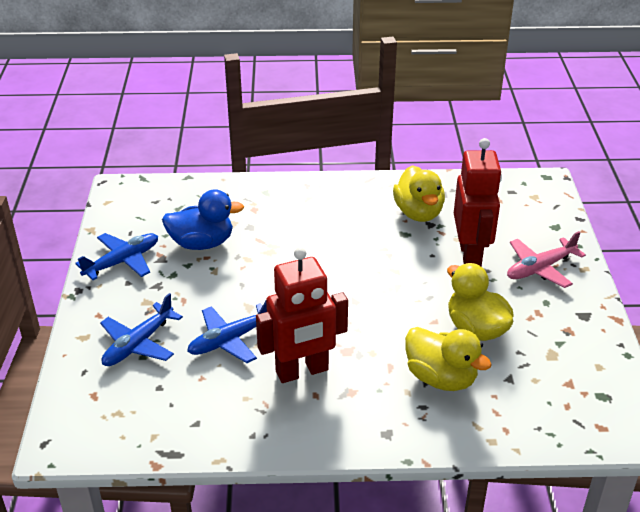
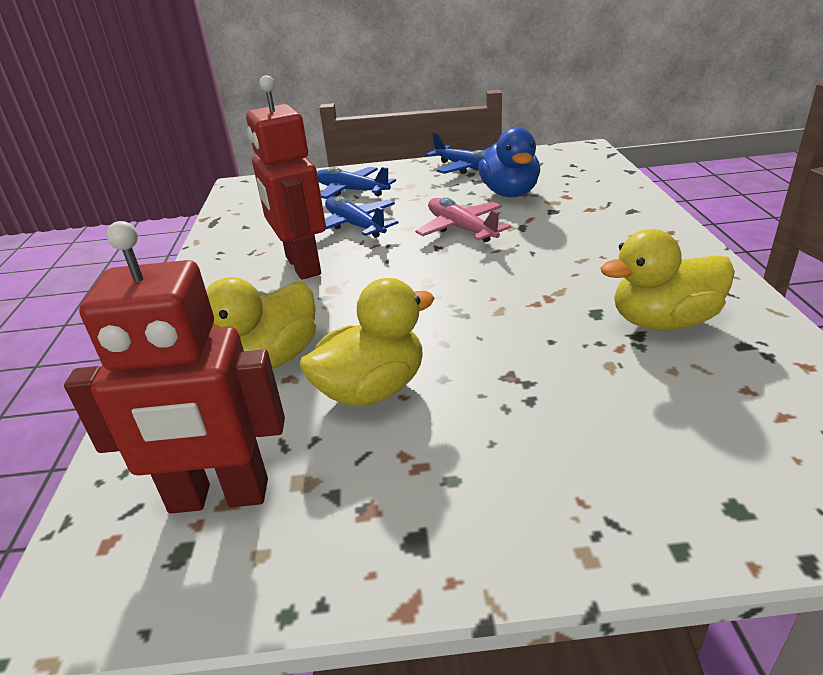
camera: 90 degrees right, 5 degrees down
(470, 255) = (566, 380): red robot -> red robot (219, 497)
(540, 268) = (559, 474): pink plane -> pink plane (461, 229)

